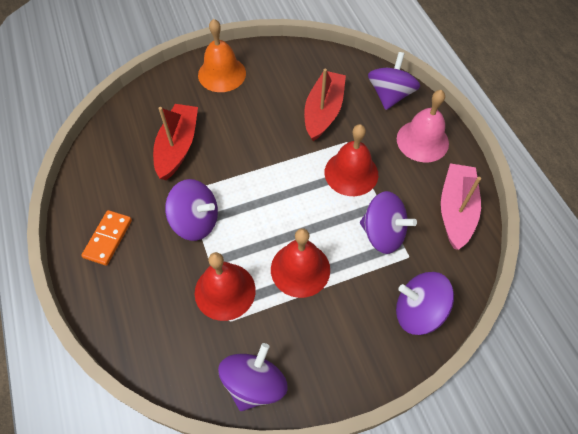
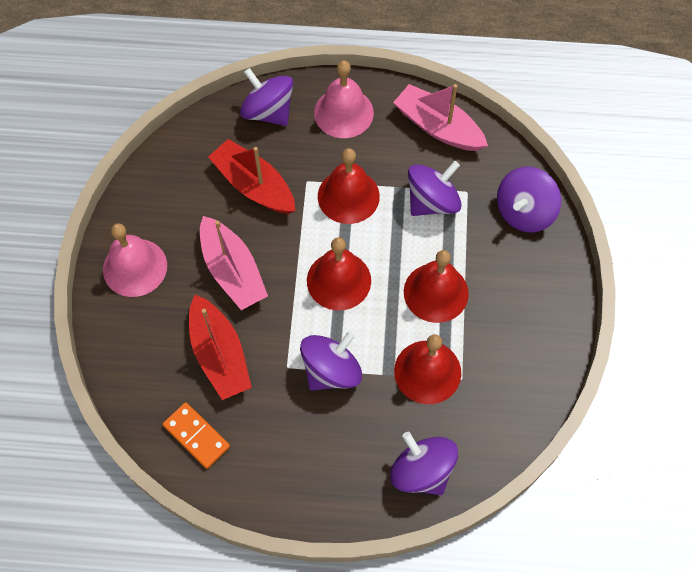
camera: 65 degrees left, 5 degrees up
(108, 238) = (308, 470): orange domino -> orange domino (196, 436)
(178, 147) = (219, 355): red boat -> red boat turned 150 degrees counterclockwise
(222, 74) = (135, 267): orange bell -> pink bell
(247, 127) = (233, 271): none -> pink boat
(254, 383) = (533, 381): purple spinning top -> purple spinning top (422, 471)
(274, 196) = (339, 280): none -> red bell

